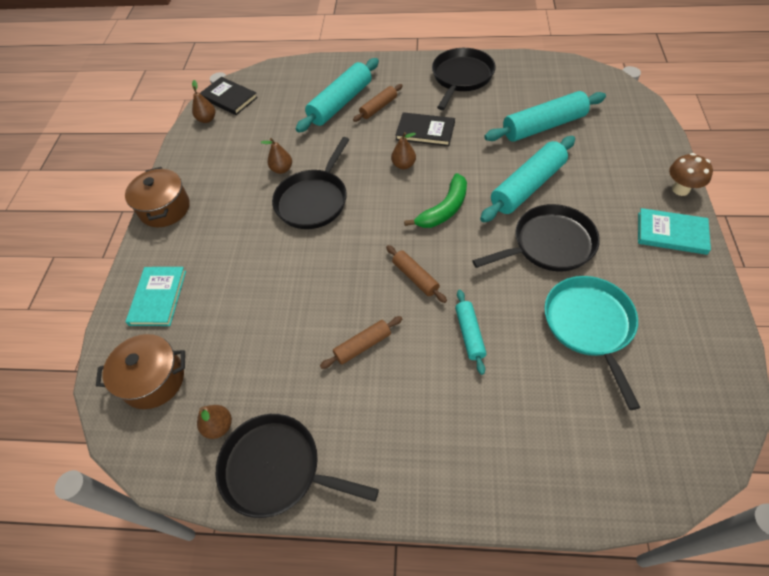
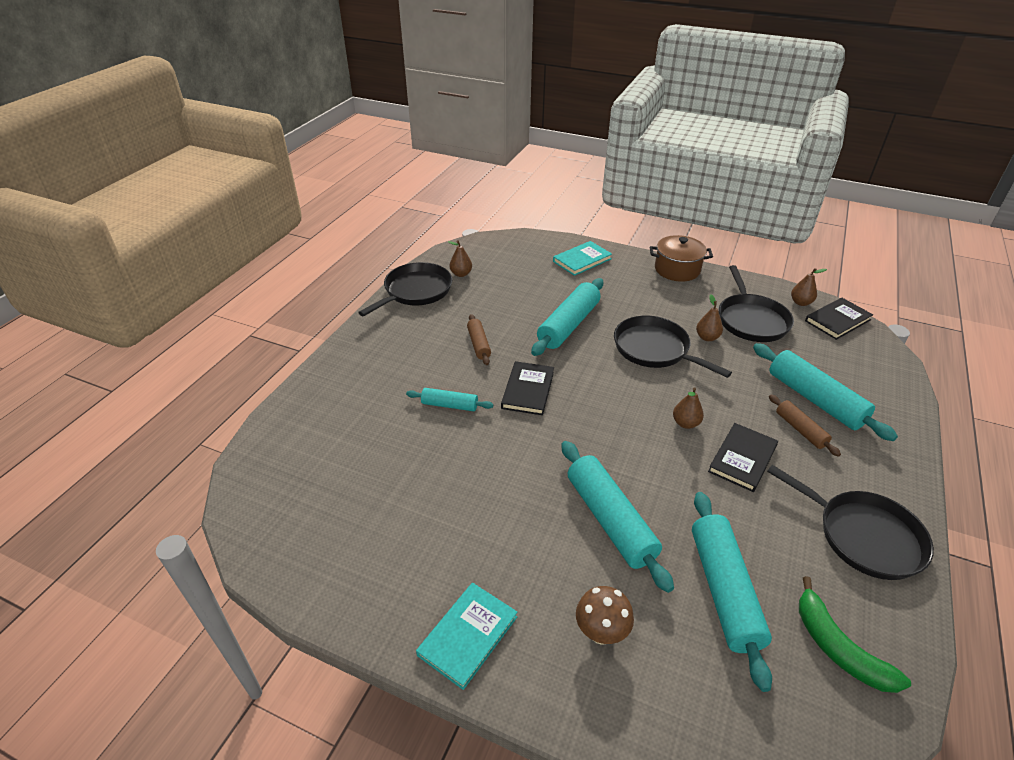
camera: 105 degrees right, 15 degrees down
(153, 380) = (513, 254): brown pot -> none
(158, 297) = (582, 260): turquoise book -> turquoise book turned 60 degrees counterclockwise
(297, 274) = (568, 325): none -> turquoise rolling pin
(415, 277) = (528, 390): brown rolling pin -> black book
(444, 209) = (604, 435): green banana -> green banana (838, 648)
(549, 244) = (515, 502): black pan -> black pan (751, 320)
(589, 325) = (404, 489): turquoise pan -> none
(680, 189) = (534, 700): brown mushroom -> brown mushroom (601, 632)

